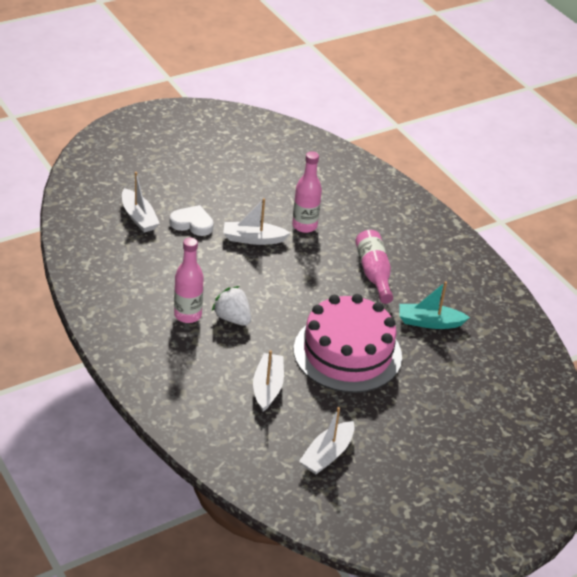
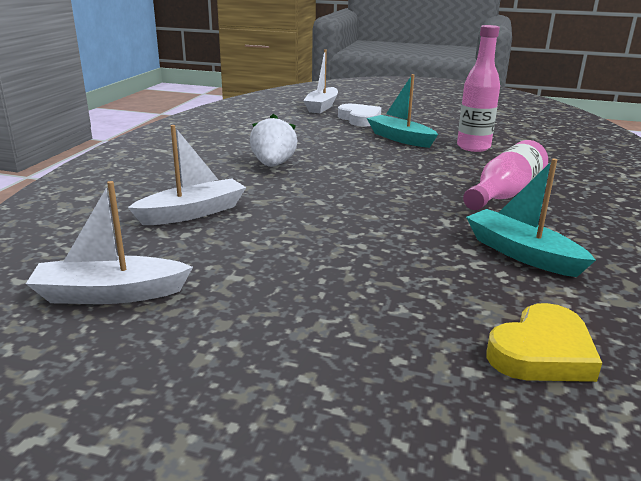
camera: 50 degrees right, 15 degrees down
(188, 315) = (238, 150): pink bottle -> none
(253, 239) = (400, 138): white boat -> turquoise boat
(347, 353) = (344, 229): pink cake -> none
(487, 377) = (542, 352): none -> yellow heart

